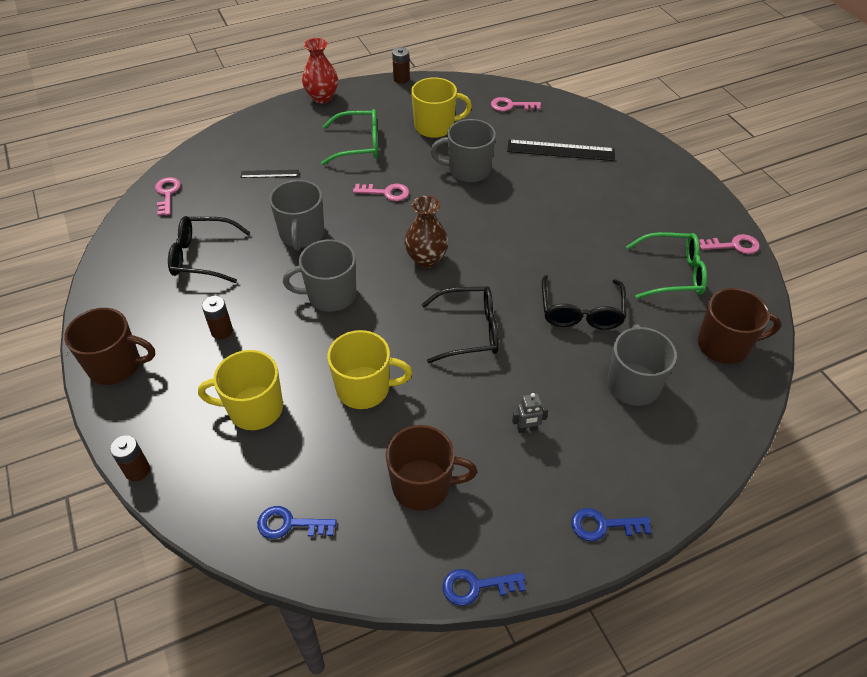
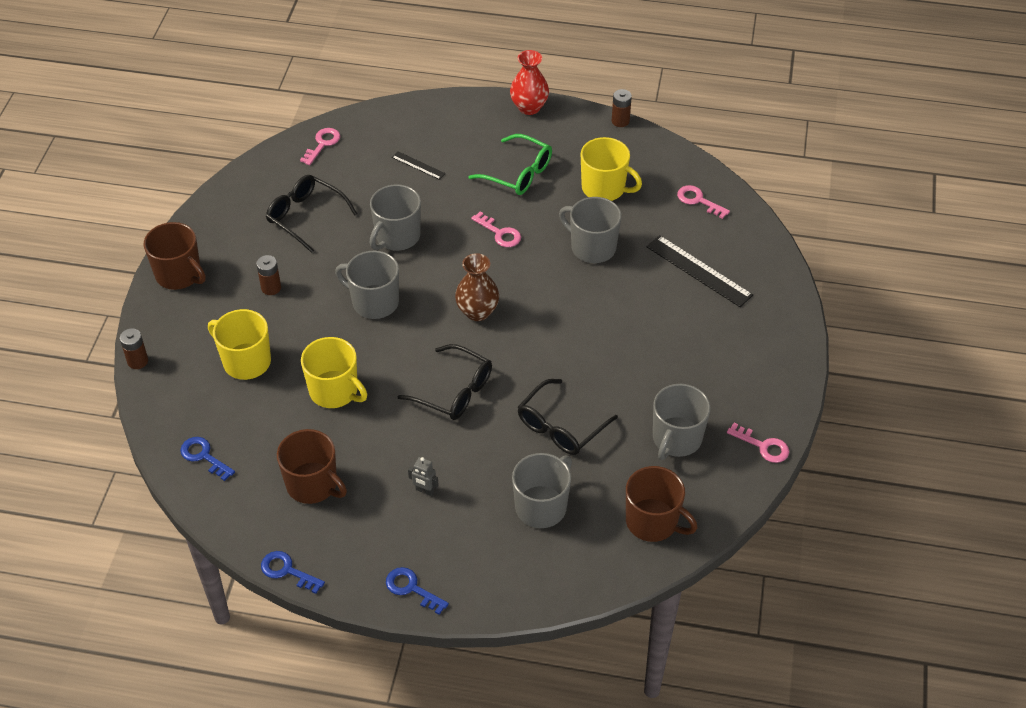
camera: 35 degrees right, 0 degrees up
(672, 273) = (676, 439): green glasses -> grey mug

